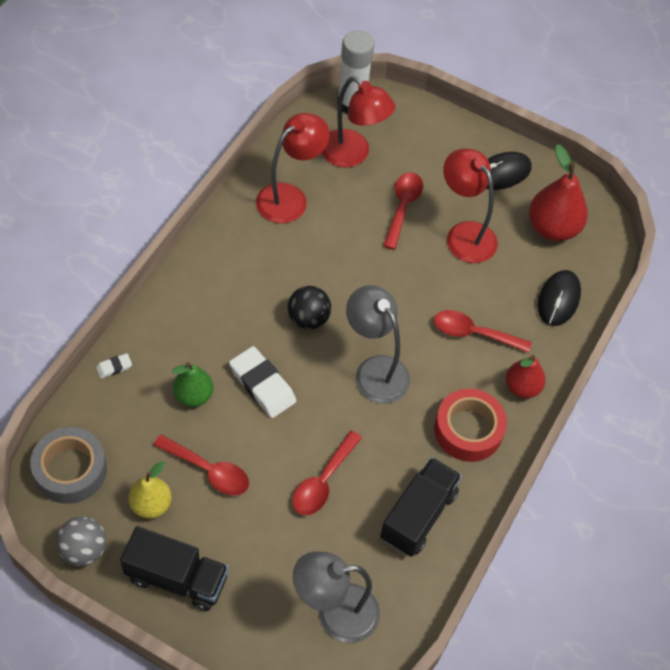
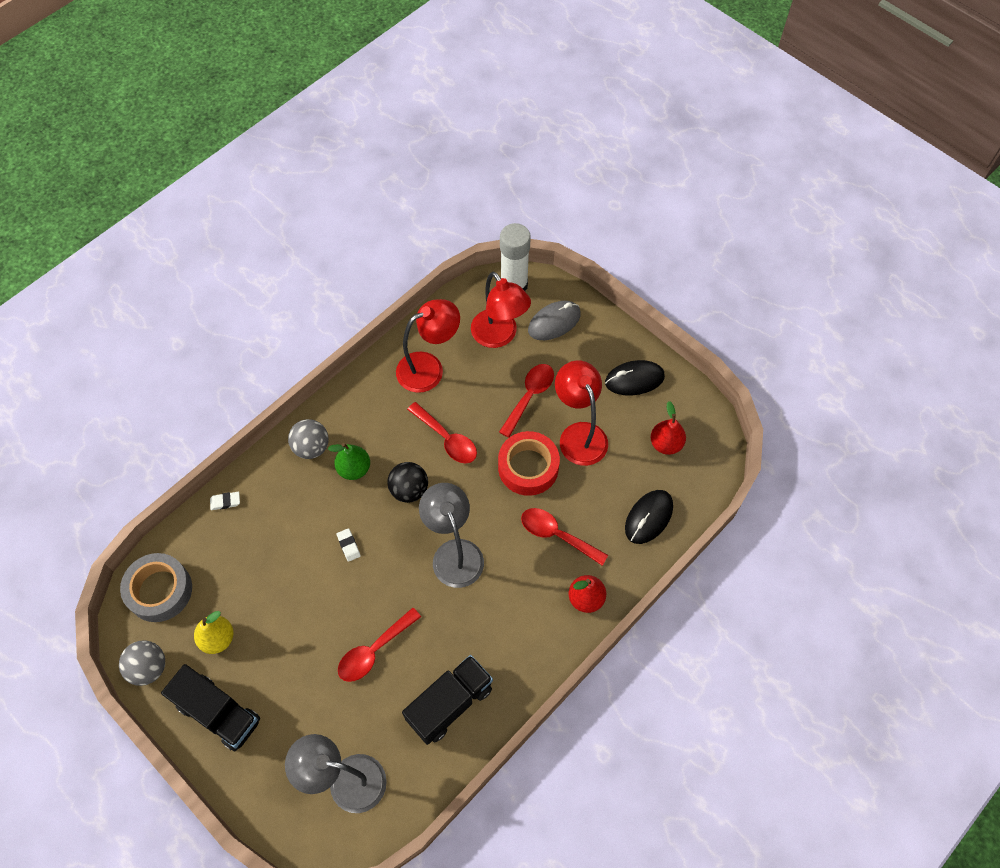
camera: 20 degrees right, 5 degrees up
(190, 296) = (311, 447): none -> grey ball
(193, 395) = (285, 543): green pear -> green pear (354, 469)
(209, 470) = (277, 617): red spoon -> red spoon (447, 439)
(262, 385) = (348, 546): white eraser -> white eraser, size x0.47
(404, 132) = (554, 322): none -> grey mouse
(468, 430) = (522, 630): red tape -> red tape (528, 467)
(552, 228) = (665, 444): red pear -> red pear, size x0.63

